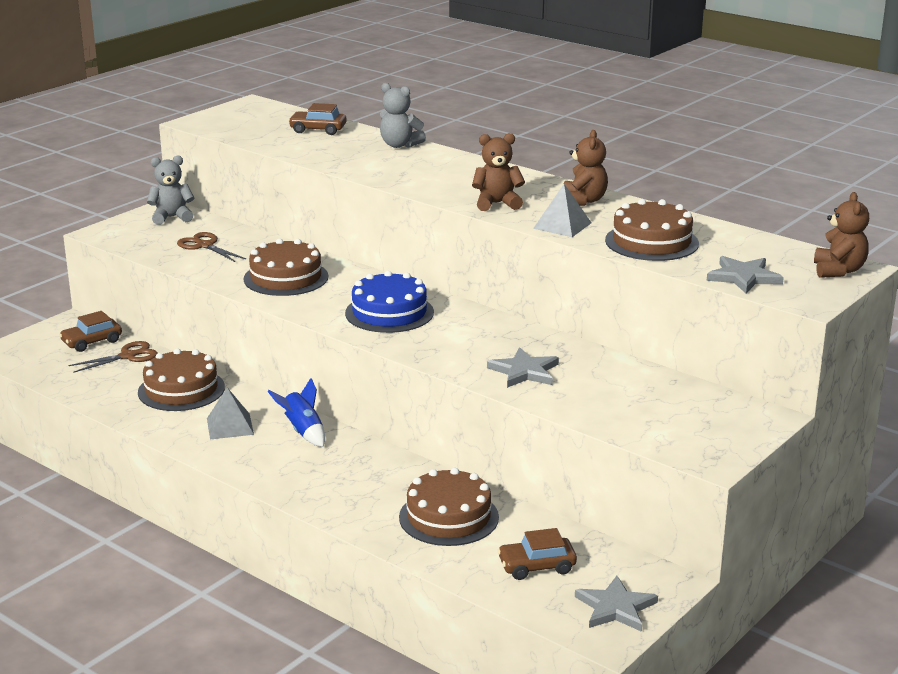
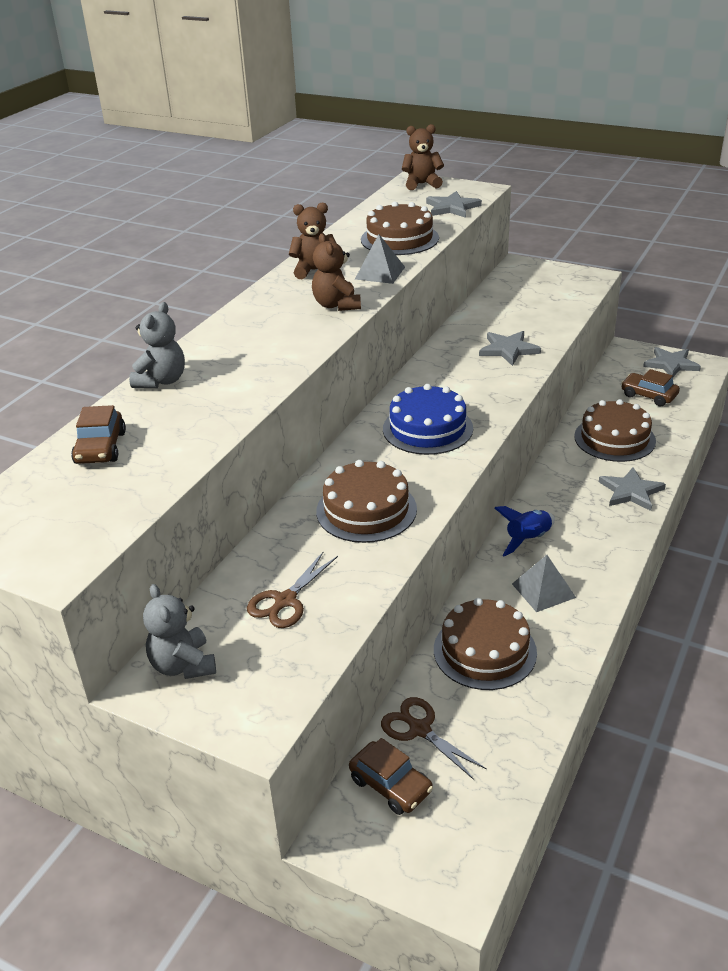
camera: 100 degrees left, 10 degrees up
(342, 503) = (631, 491): none -> grey star
(536, 566) = (648, 395): brown car -> brown car turned 150 degrees clockwise

